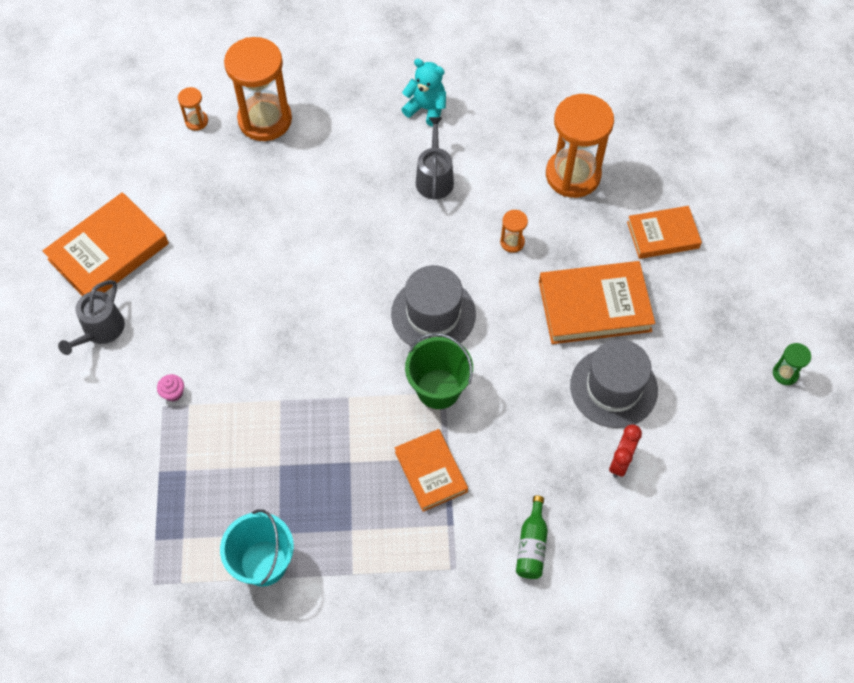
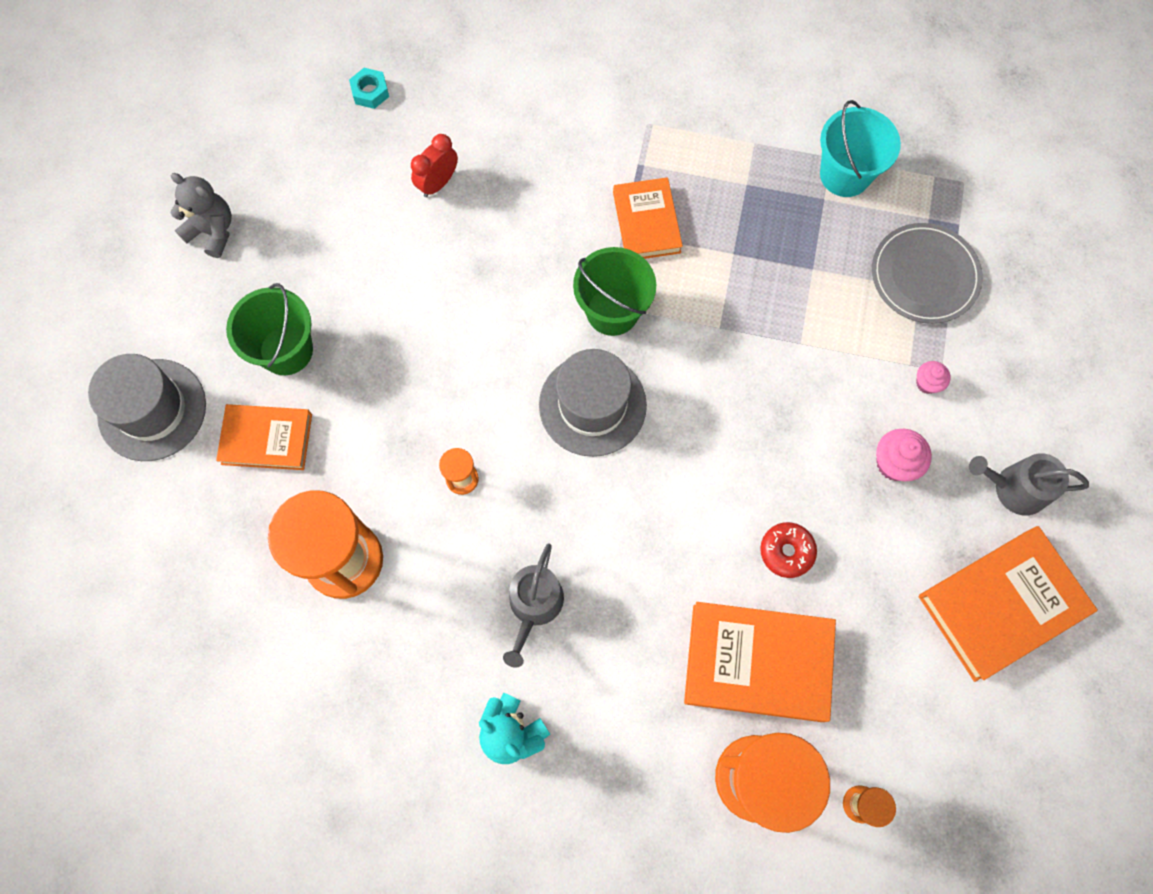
camera: 165 degrees left, 10 degrees up
(101, 330) = (1014, 488): grey watering can -> grey watering can turned 120 degrees counterclockwise
(182, 484) = (924, 275): none -> grey plate
(194, 327) = (894, 463): none -> pink cupcake
(266, 250) = (786, 551): none -> red donut
(531, 545) = (562, 126): green bottle -> none
(594, 306) = (393, 365): orange book -> orange book (757, 662)
(613, 388) = (412, 263): grey hat -> grey hat (152, 410)
(680, 298) = (286, 350): none -> green bucket
(717, 534) = (370, 92): none -> turquoise nut
(785, 373) = (212, 231): green hourglass -> grey teddy bear

